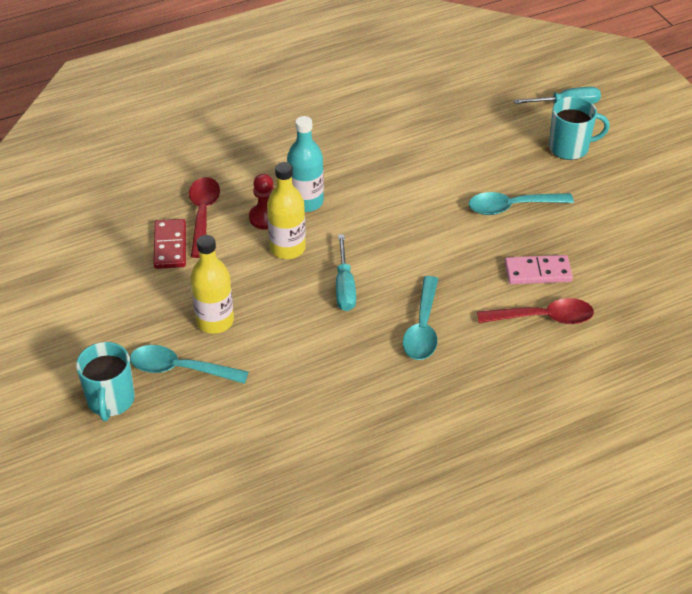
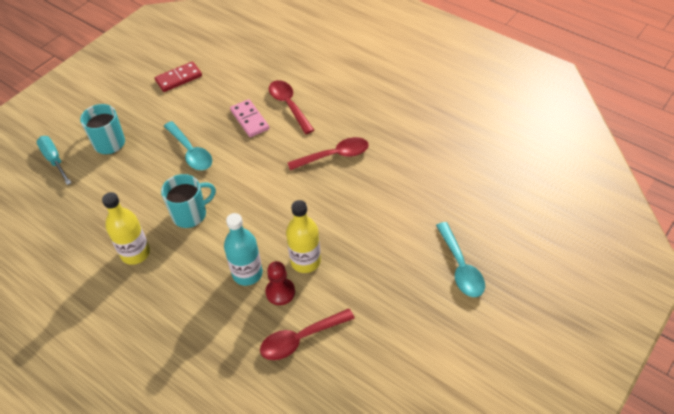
camera: 115 degrees left, 5 degrees up
(110, 400) = (517, 293): turquoise mug -> turquoise mug (190, 214)
(170, 246) = (350, 342): red domino -> red domino (179, 78)
(215, 321) = (405, 269): yellow bottle -> yellow bottle (135, 253)
(344, 287) = (323, 210): turquoise screwdriver -> none
(422, 328) = (334, 156): turquoise spoon -> red spoon

